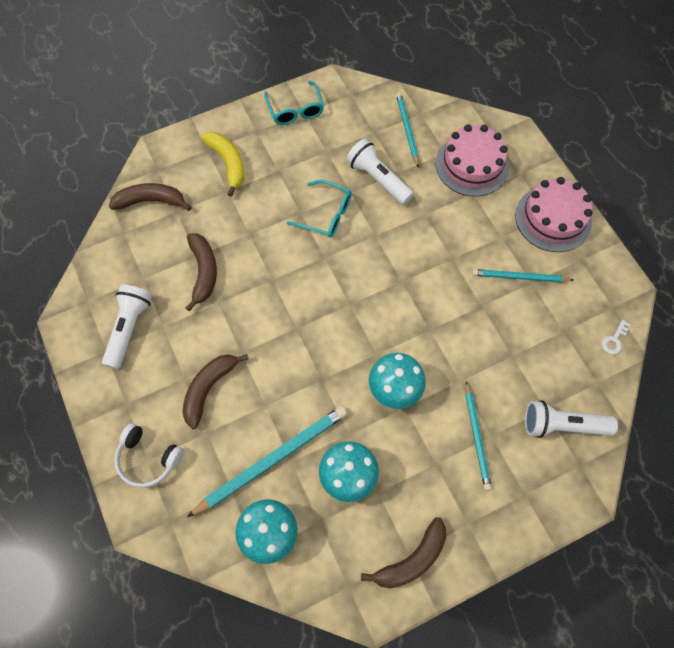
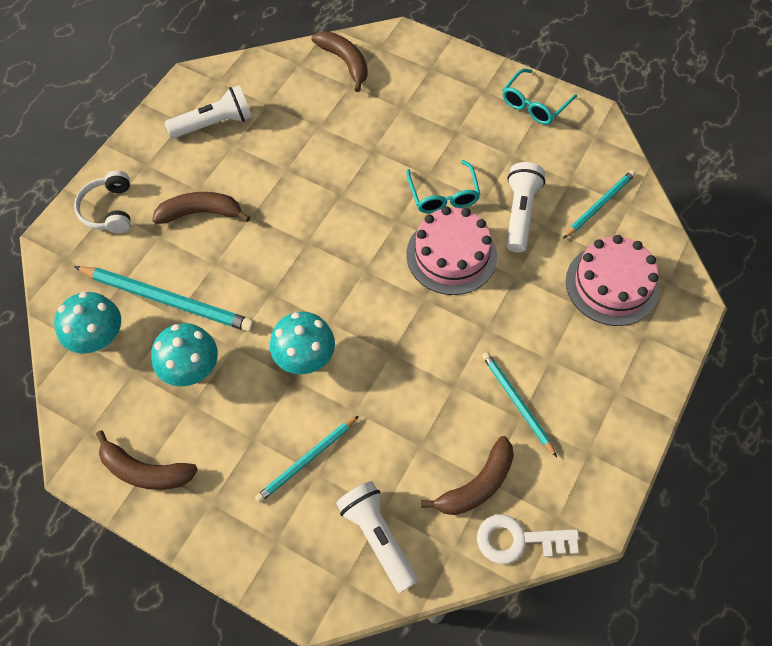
camera: 55 degrees right, 5 degrees down
(204, 272) = (308, 141): brown banana -> brown banana (477, 485)
(228, 163) = (431, 91): yellow banana -> none
(553, 218) = (616, 397): pink cake -> pink cake (451, 255)
(614, 340) = (518, 540): white key -> white key, size x1.89

